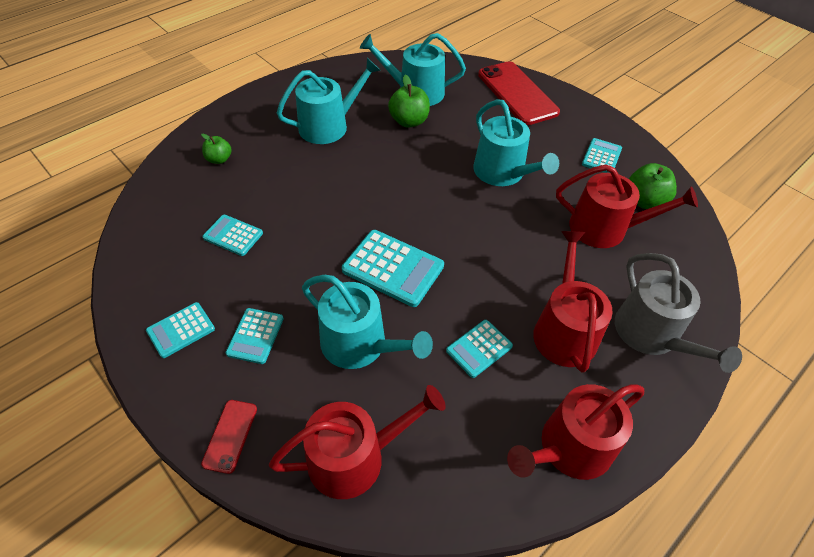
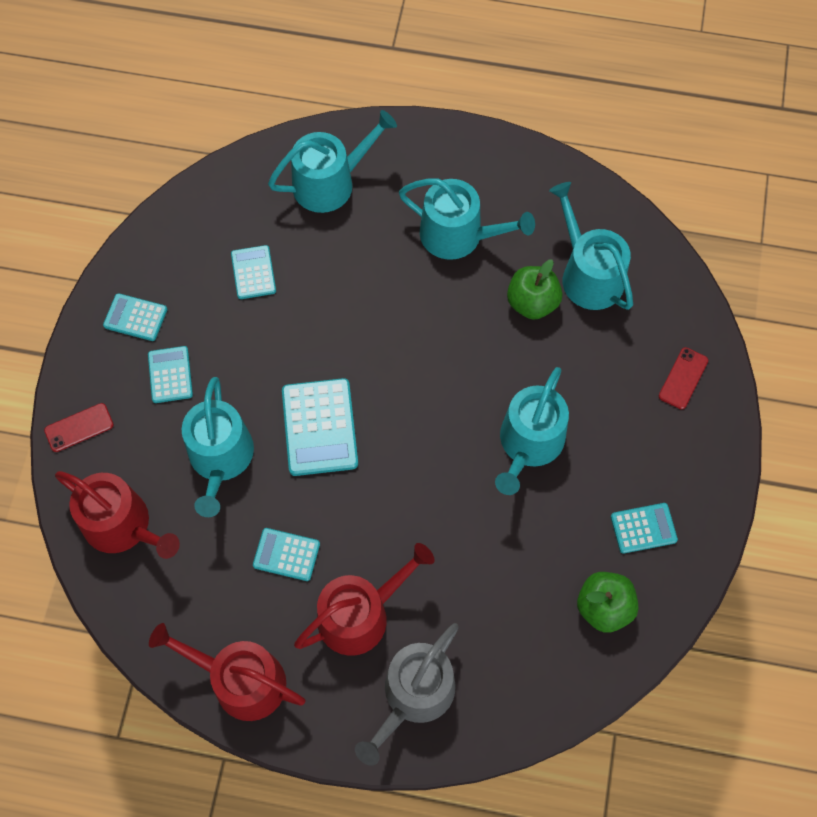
camera: 55 degrees right, 15 degrees up
(219, 159) = (331, 182): green apple -> turquoise watering can
(255, 336) = (170, 375): turquoise calculator -> turquoise calculator turned 105 degrees clockwise
(517, 93) = (683, 378): red phone -> red phone, size x0.47
(605, 228) = (526, 588): red watering can -> none

